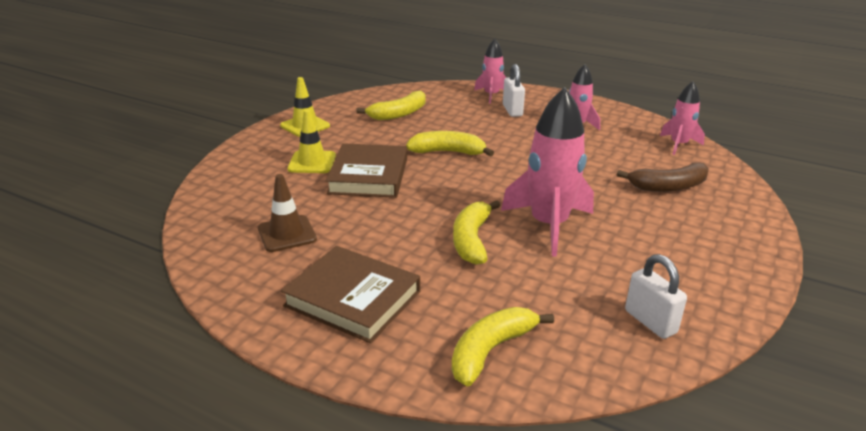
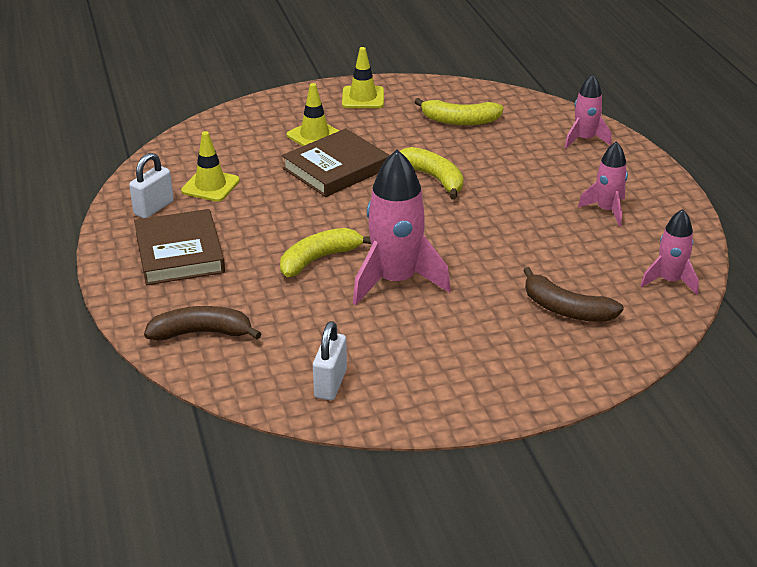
camera: 45 degrees right, 5 degrees up
(287, 234) = (210, 186): brown traffic cone -> yellow traffic cone
(490, 350) = (201, 333): yellow banana -> brown banana
(512, 110) = (572, 165): white padlock -> white padlock (153, 208)

